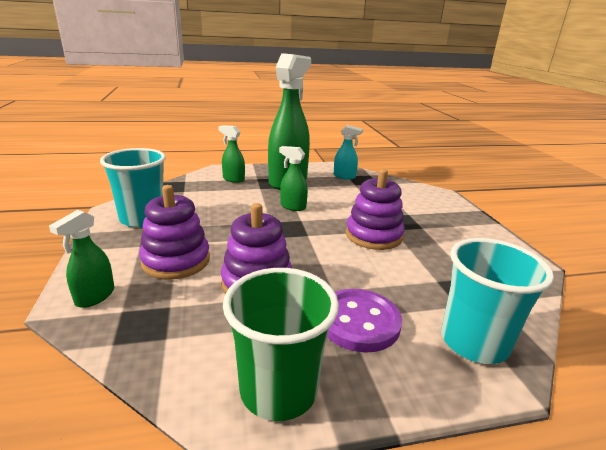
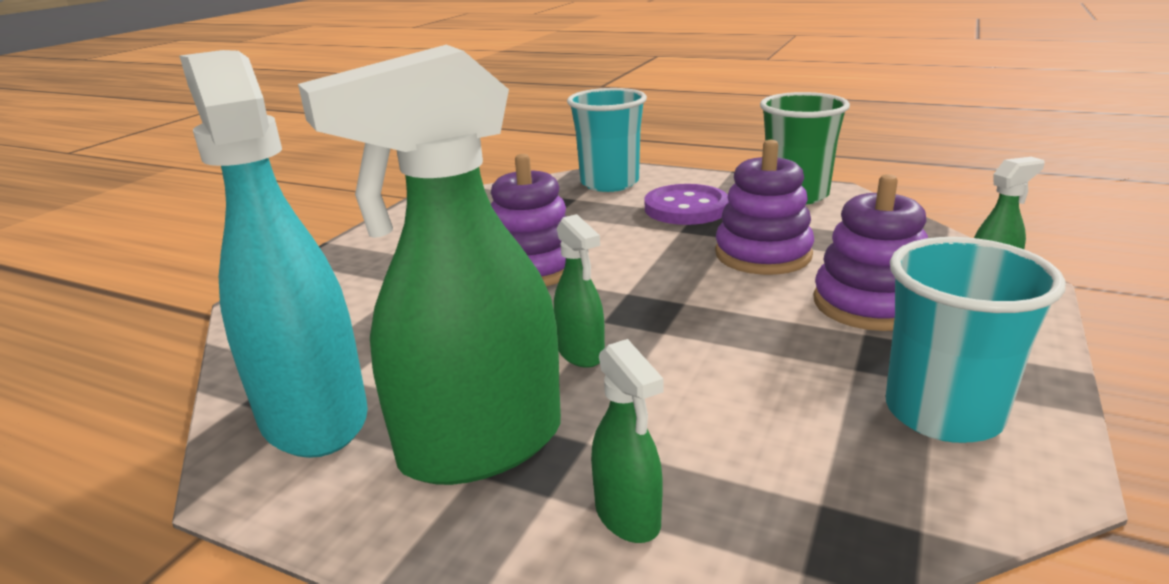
camera: 140 degrees left, 0 degrees up
(344, 176) = (313, 415): turquoise spray bottle -> turquoise spray bottle, size x2.21

